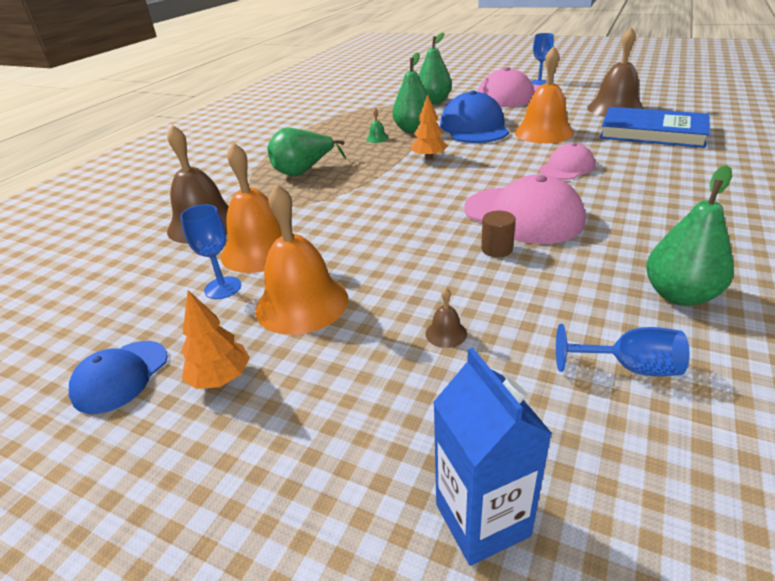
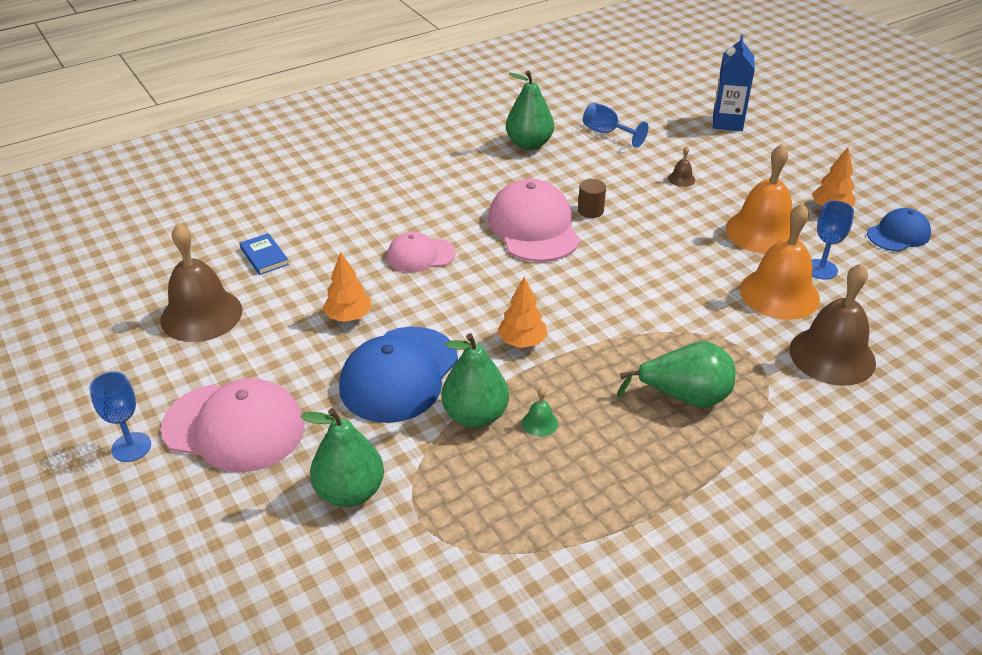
camera: 150 degrees left, 5 degrees up
(543, 132) = (348, 317): orange bell -> orange tree
(652, 132) = (264, 256): blue book -> blue book, size x0.43

